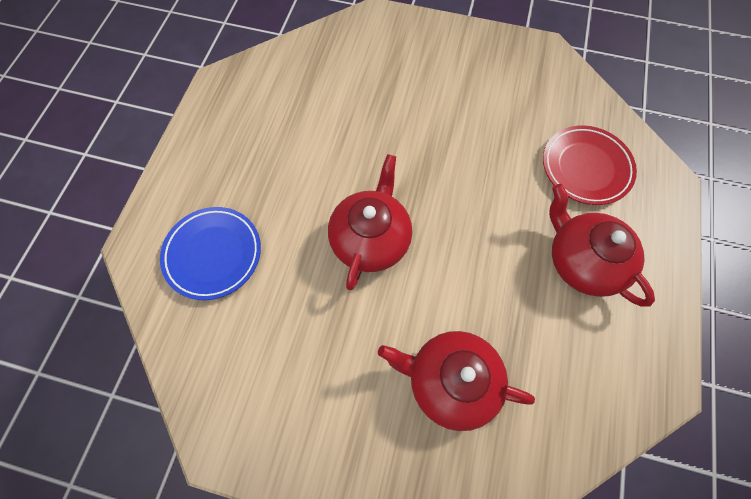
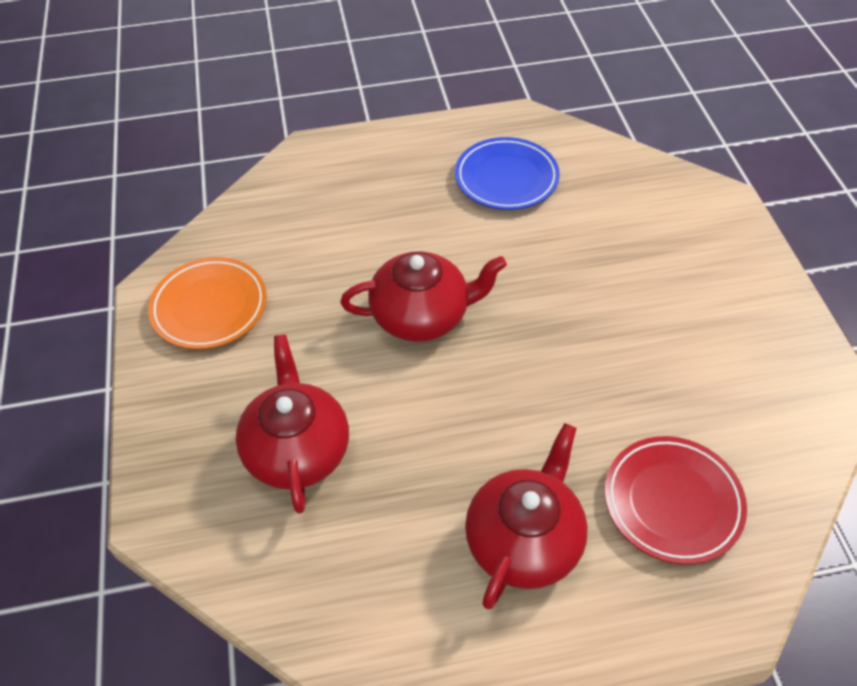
camera: 65 degrees right, 15 degrees down
(213, 254) = (331, 203): blue plate -> blue plate (506, 178)
(269, 401) = (209, 307): none -> orange plate

